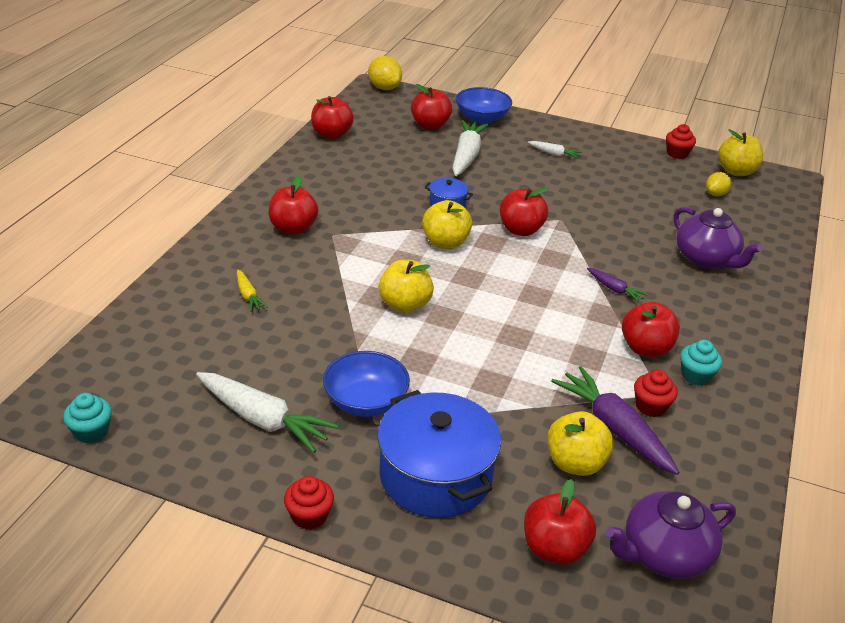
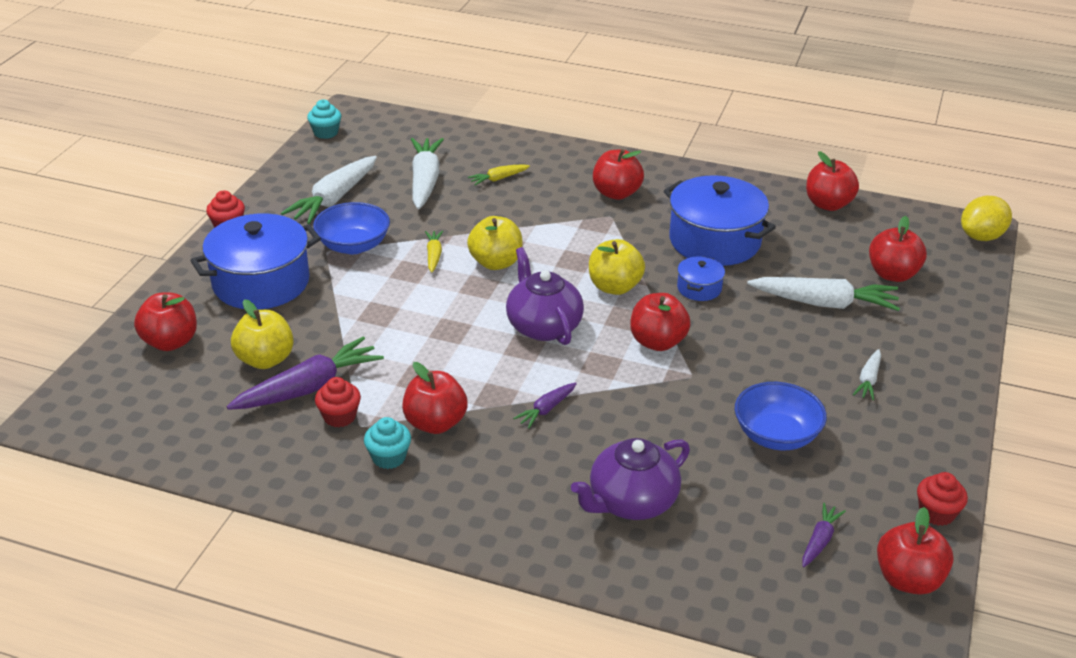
camera: 90 degrees right, 0 degrees up
(240, 347) = (425, 181): none -> white carrot
(379, 189) = (714, 241): none -> blue pot
(390, 344) = (434, 255): none -> yellow carrot
(482, 118) = (941, 318): blue bowl -> blue bowl (776, 435)
(664, 554) = (149, 404): purple teapot -> purple teapot (543, 326)
(715, 194) = (819, 541): yellow lemon -> purple carrot
(736, 171) = (908, 579): yellow apple -> red apple

